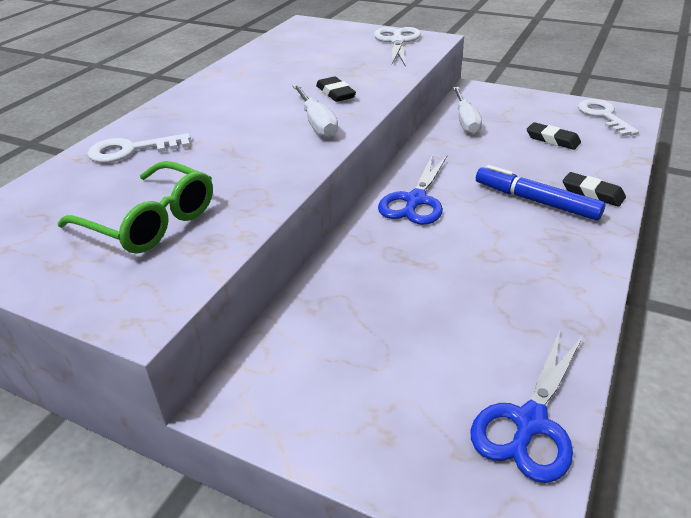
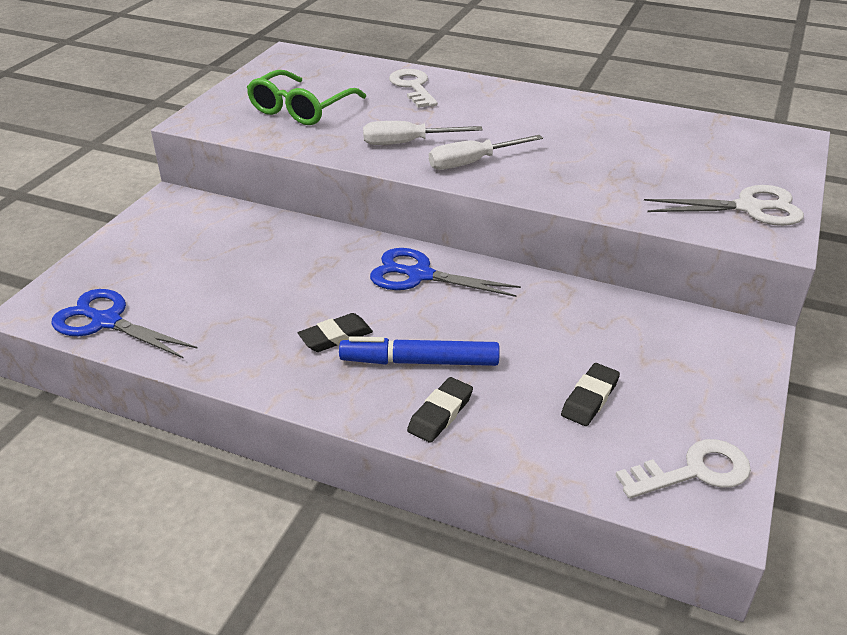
camera: 85 degrees right, 0 degrees up
(335, 93) = (552, 169): black eraser -> black eraser (336, 337)
(465, 121) = (631, 321): white screwdriver -> white screwdriver (407, 143)
(536, 201) = (419, 362): blue marker -> blue marker turned 120 degrees counterclockwise

